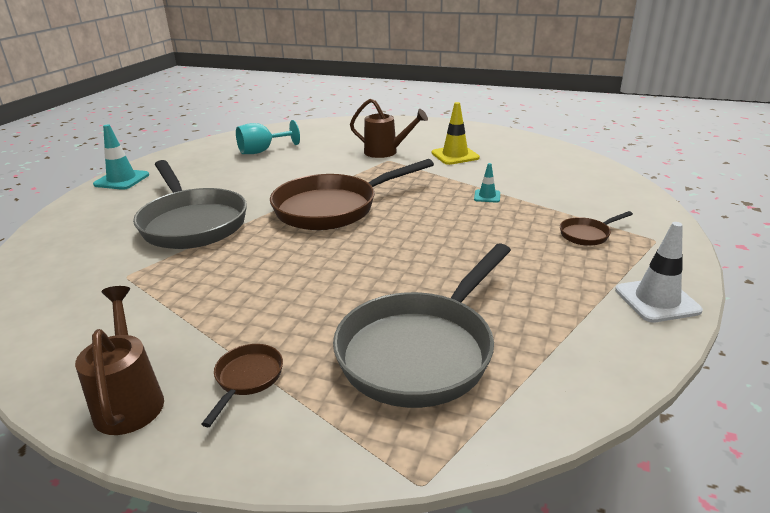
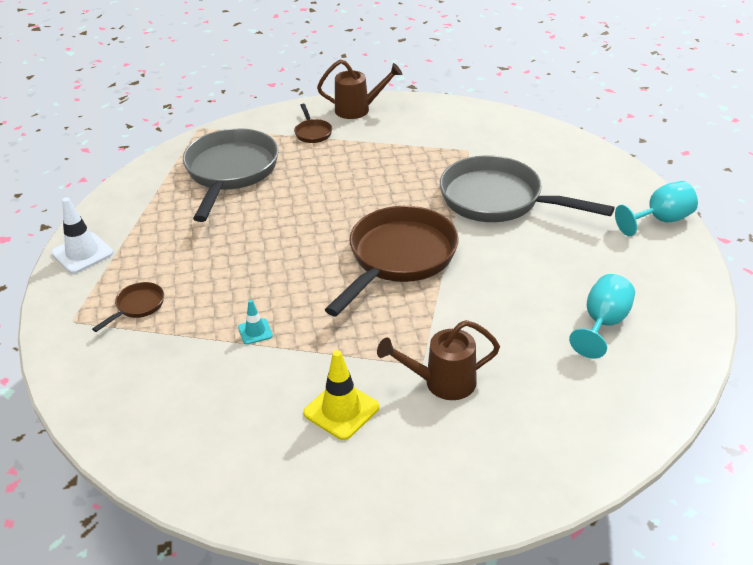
camera: 150 degrees right, 10 degrees up
(122, 180) = (660, 220): turquoise traffic cone -> turquoise goblet
(130, 400) = (357, 110): brown watering can -> brown watering can turned 45 degrees counterclockwise

